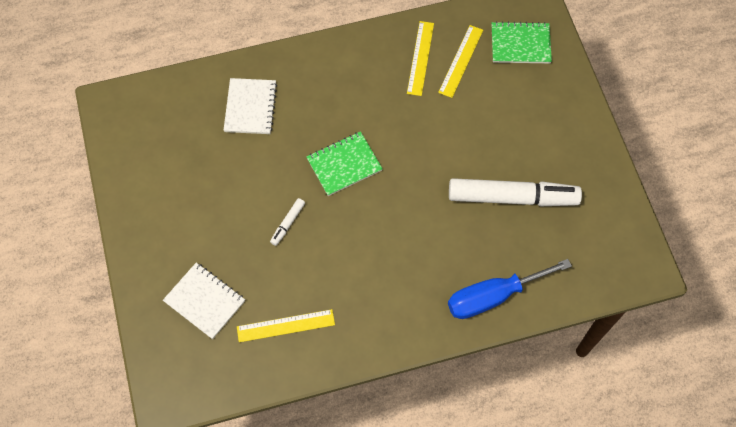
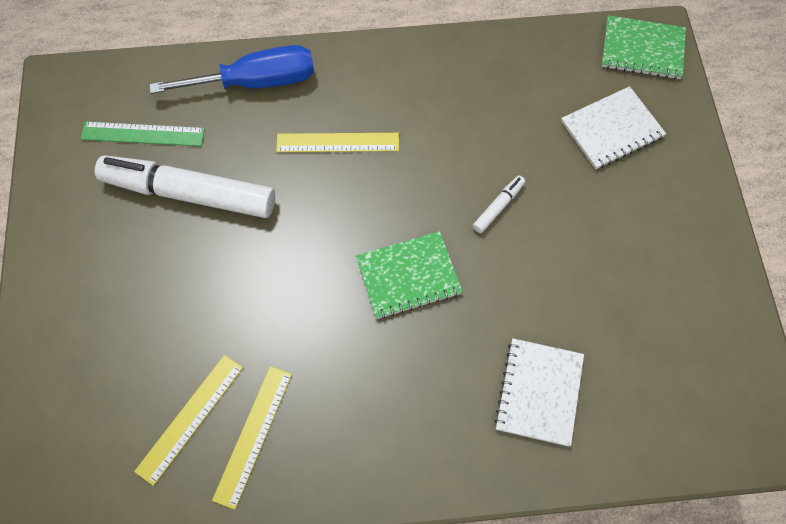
camera: 170 degrees left, 0 degrees up
(204, 301) = (612, 129): white notebook -> white notebook turned 75 degrees counterclockwise
(286, 326) = (513, 88): yellow ruler -> yellow ruler (337, 142)
(520, 44) = (83, 433): green notebook -> green notebook (642, 49)
(564, 237) = (143, 134): none -> green ruler

